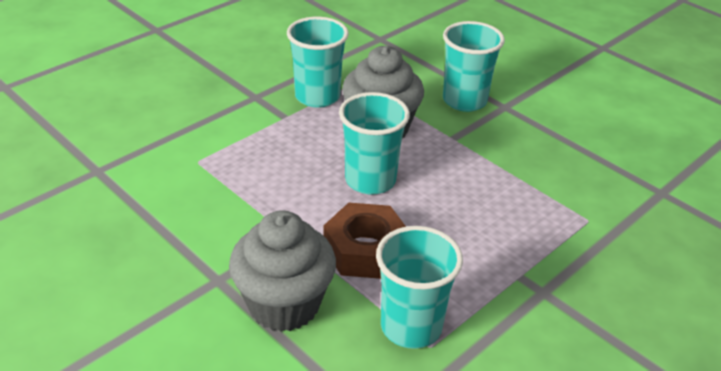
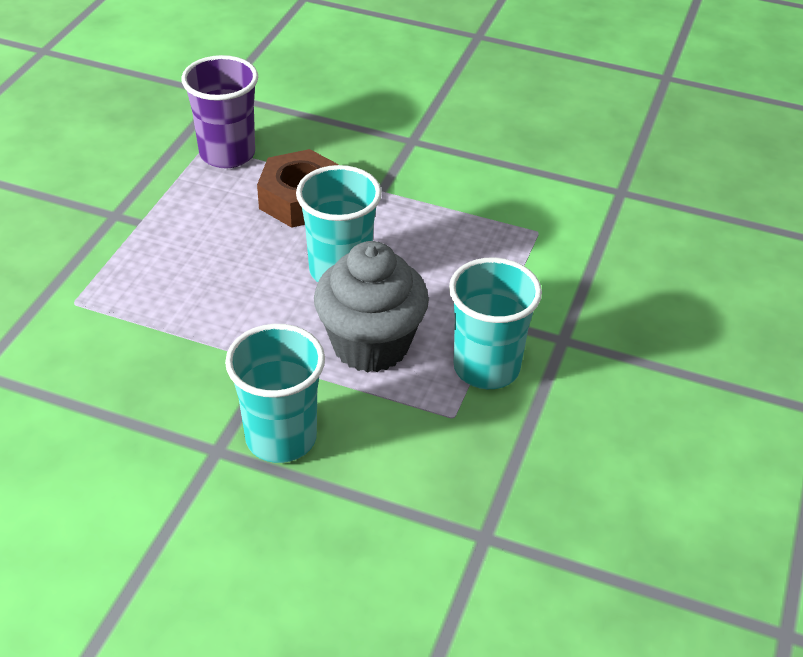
camera: 155 degrees right, 5 degrees up
(284, 305) = (342, 139): grey cupcake -> none
(411, 327) = (227, 154): turquoise cup -> purple cup

